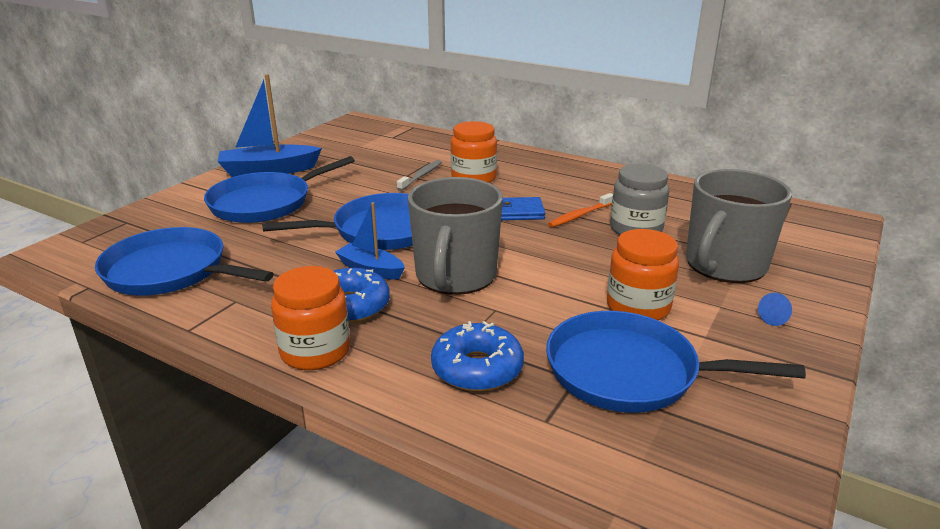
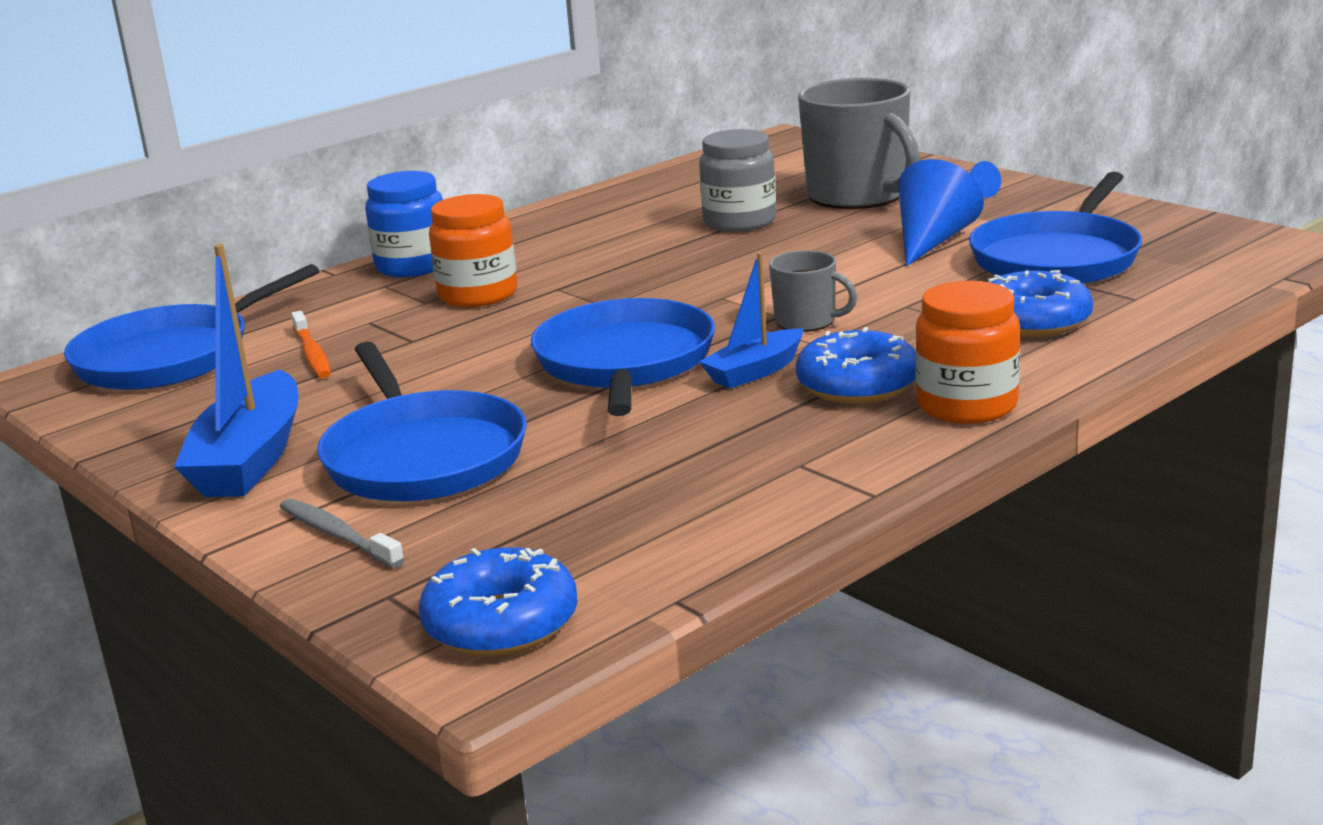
camera: 70 degrees left, 5 degrees down
(88, 249) = (501, 623): none -> blue donut
(171, 271) = (661, 525): blue pan -> blue pan (171, 356)
(421, 176) = (428, 330): grey toothbrush -> grey toothbrush (338, 535)
(455, 276) = (806, 321): grey mug -> grey mug, size x0.50
(510, 156) = (413, 266): none -> blue jar
(518, 212) = (633, 275): blue wallet -> none
(580, 215) = (675, 244): orange toothbrush -> orange toothbrush (312, 354)
(638, 307) = (932, 241): orange jar -> blue cone

